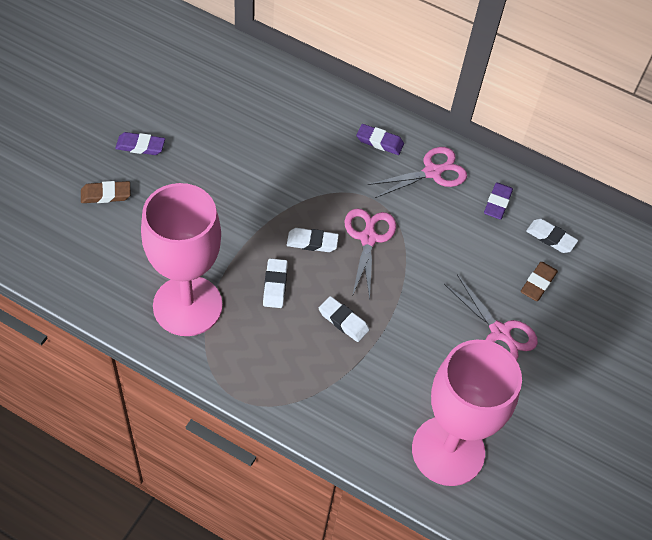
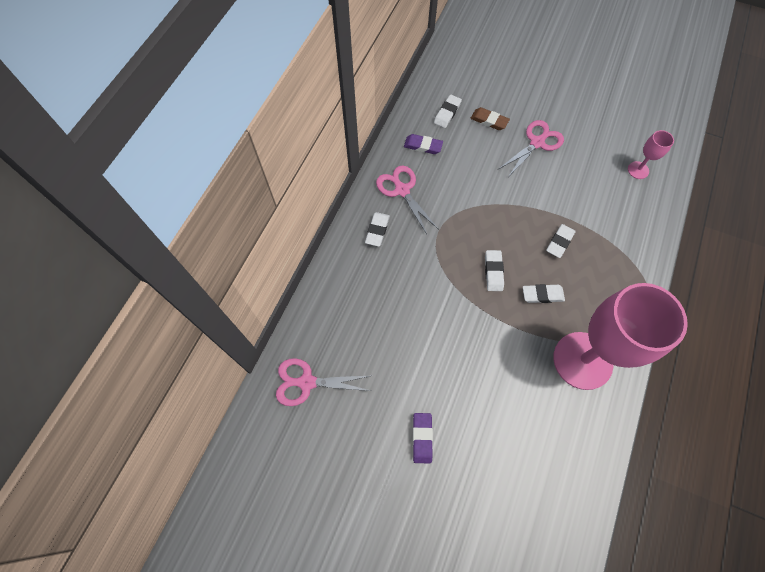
camera: 90 degrees left, 10 degrees up
(106, 194) = (487, 459): brown eraser -> none
(368, 238) = (478, 231): pink scissors -> pink scissors (306, 382)
(379, 142) = (377, 230): purple eraser -> white eraser
(448, 450) = (638, 170): pink goblet -> pink goblet, size x0.42

